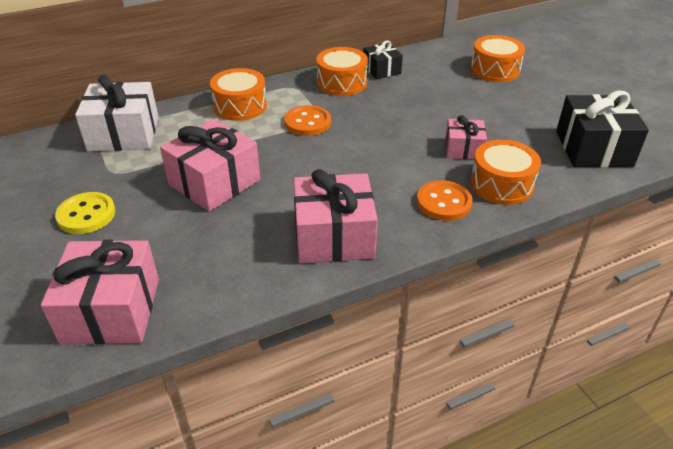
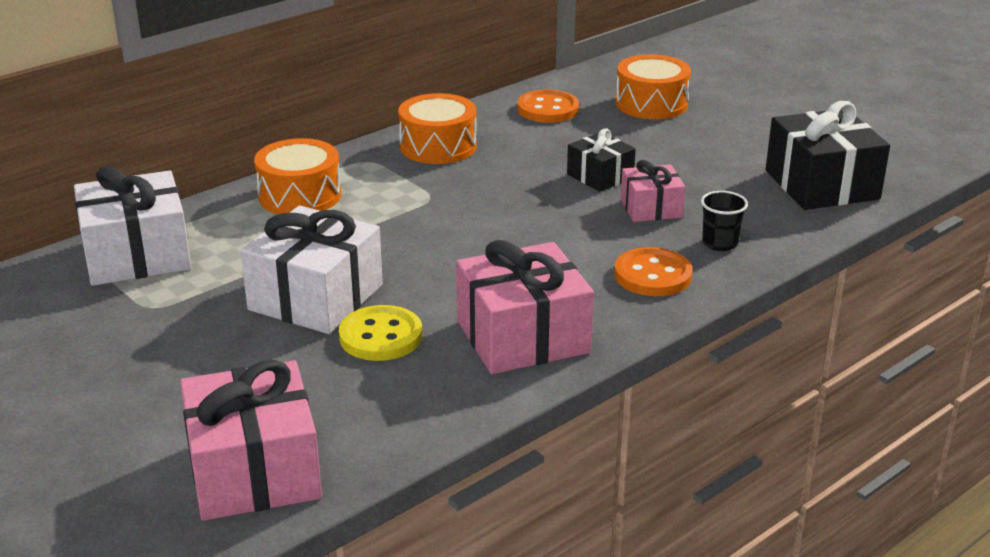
camera: 15 degrees left, 10 degrees down
(86, 215) = (143, 366): yellow button -> yellow button (381, 336)
(214, 182) = (315, 297): pink gift -> white gift
(307, 122) = (414, 204): orange button -> orange button (548, 109)
(381, 70) = (489, 122): black gift -> black gift (600, 176)
(501, 184) = (720, 243): orange drum -> black cup

